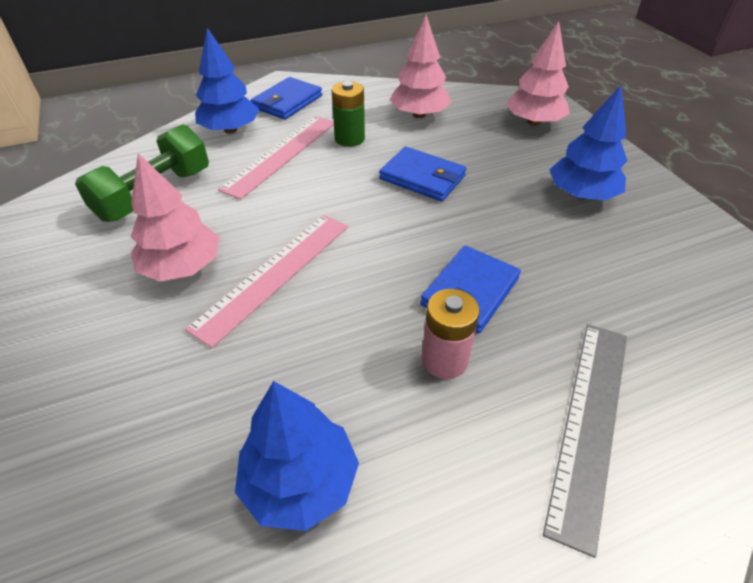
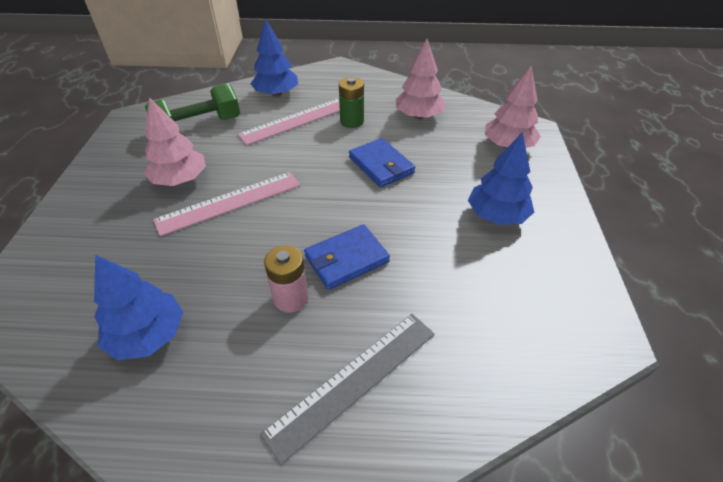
camera: 25 degrees right, 0 degrees up
(287, 102) = (330, 82): blue wallet -> none

